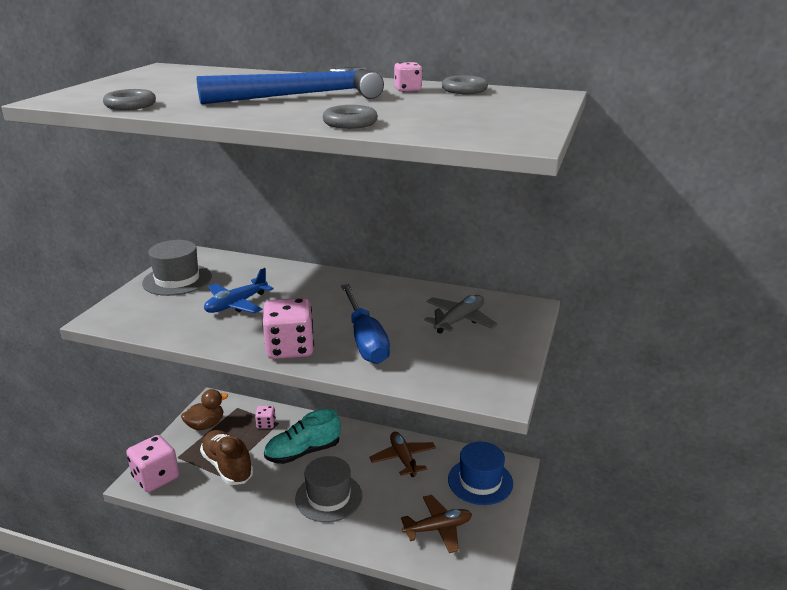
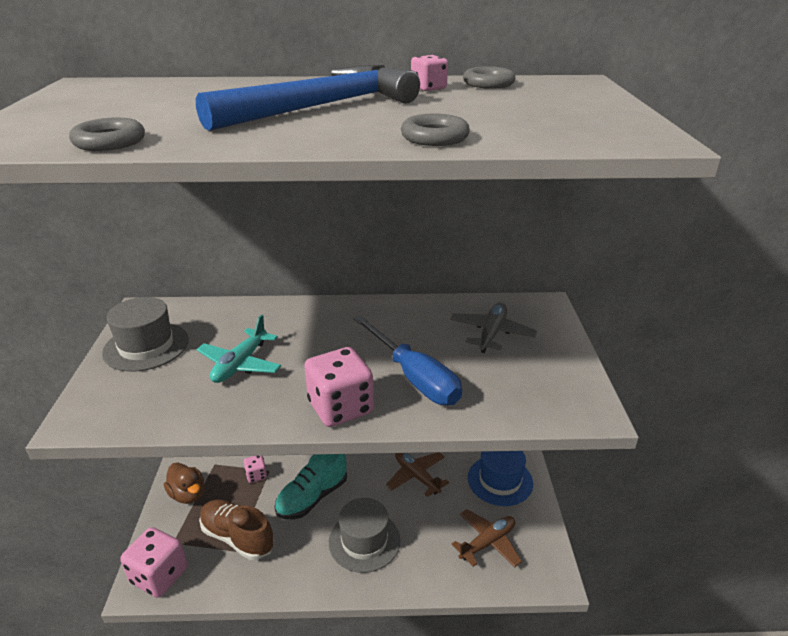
camera: 20 degrees left, 5 degrees up
(205, 425) = (188, 494): brown duck -> brown duck turned 105 degrees clockwise
(236, 304) = (240, 364): blue plane -> turquoise plane

